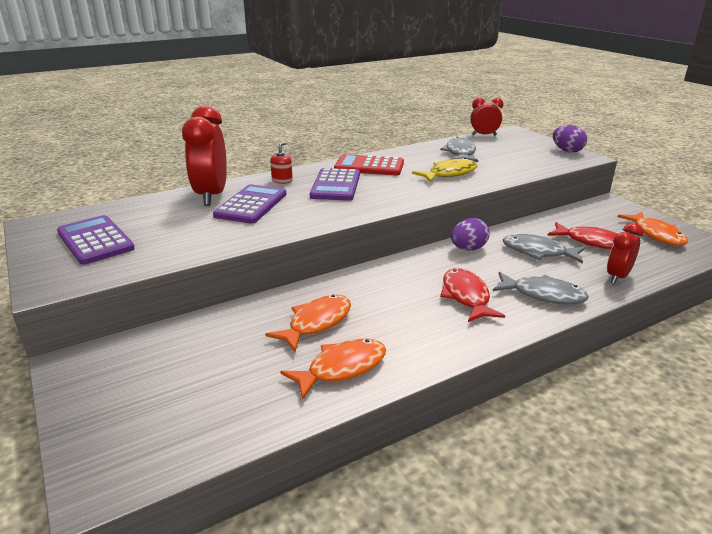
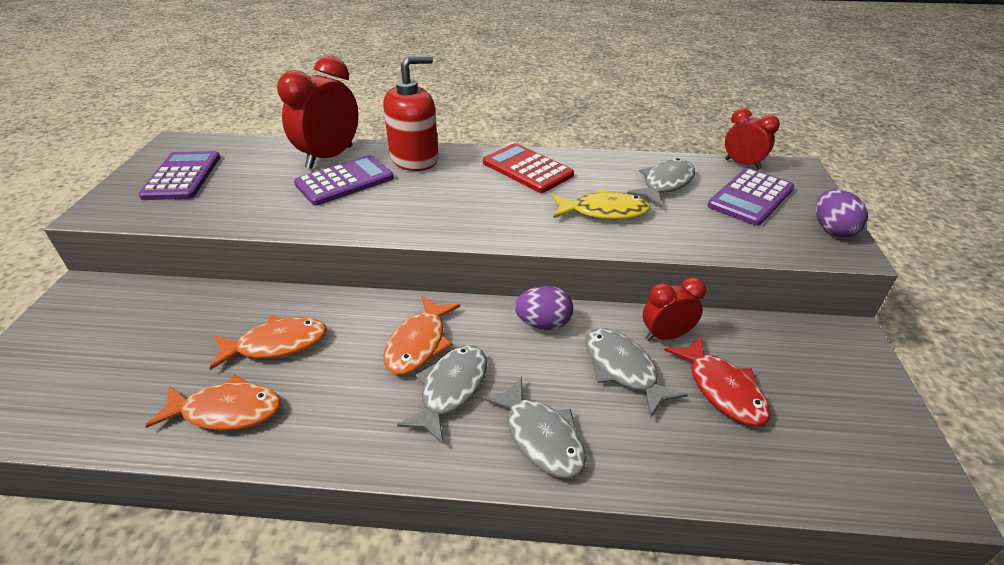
camera: 35 degrees right, 10 degrees up
(282, 180) = (415, 159): red soap dispenser -> red soap dispenser, size x2.26
(335, 185) = (455, 184): purple calculator -> purple calculator (750, 197)
(466, 296) = (451, 389): red fish -> grey fish
(617, 277) = (680, 464): red clock -> red clock (666, 336)
(656, 234) = (847, 425): orange fish -> orange fish (419, 344)

